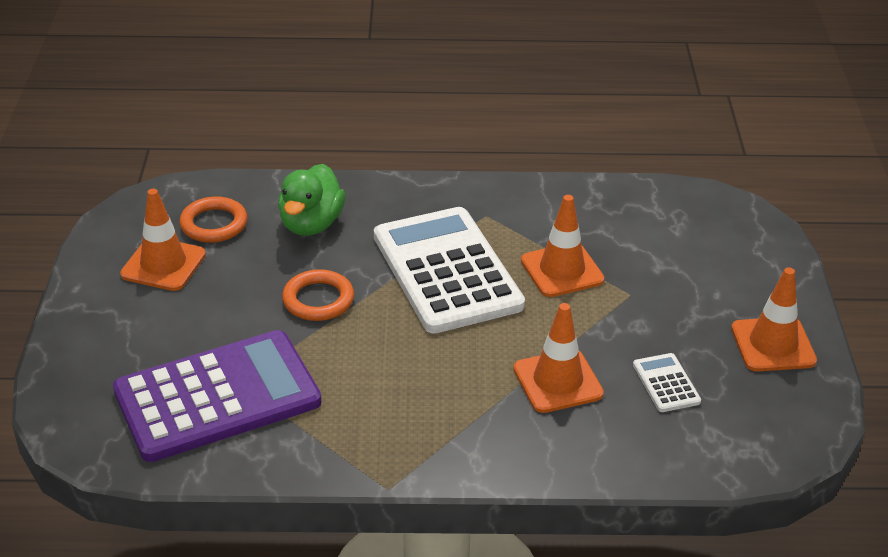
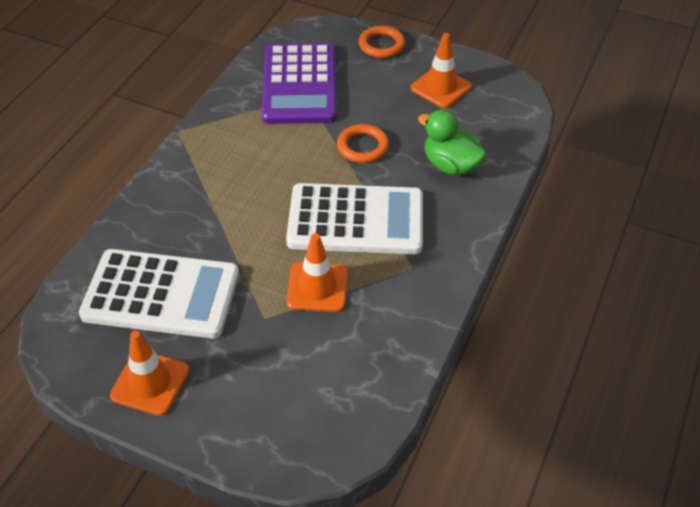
camera: 115 degrees right, 10 degrees up
(214, 224) = (475, 118): orange ring -> orange ring (381, 45)
(557, 381) = (205, 236): orange traffic cone -> none
(666, 383) = (161, 294): white calculator -> white calculator, size x2.49

